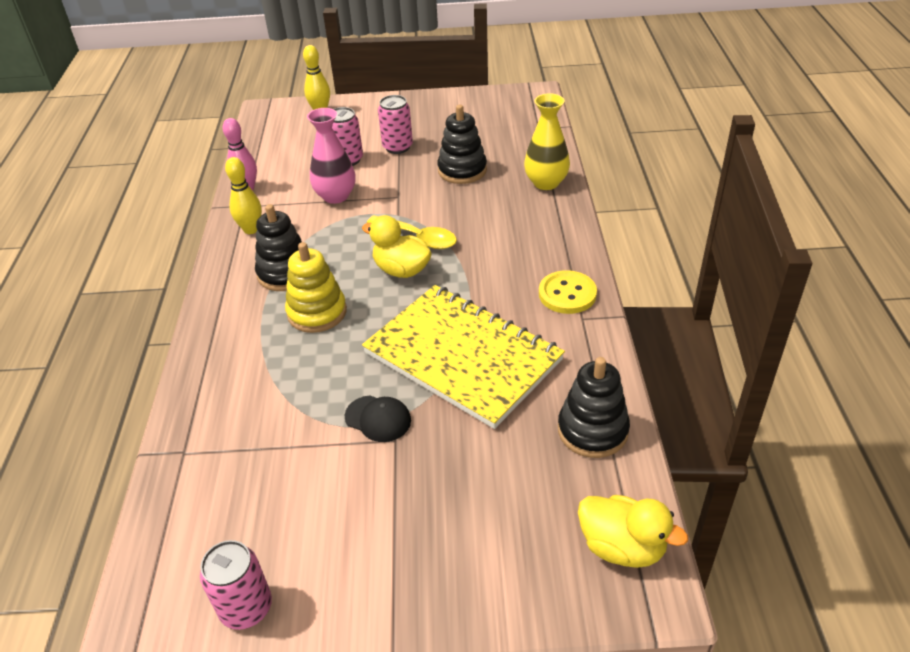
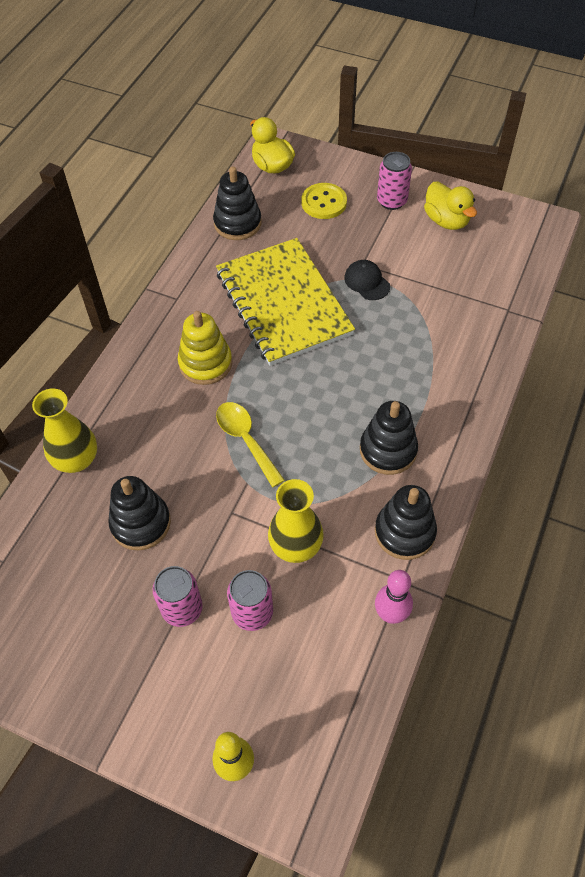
camera: 155 degrees left, 15 degrees up
(246, 608) = (483, 209): pink can -> pink can (391, 201)
(251, 229) = (404, 532): yellow bowling pin -> black stacking toy
(317, 312) = (375, 391): yellow stacking toy -> yellow stacking toy (205, 363)
(336, 196) = (296, 546): pink vase -> yellow vase
(401, 270) = (282, 406): yellow duck -> yellow duck (446, 220)
(567, 294) = (169, 323): yellow button -> yellow button (324, 202)

